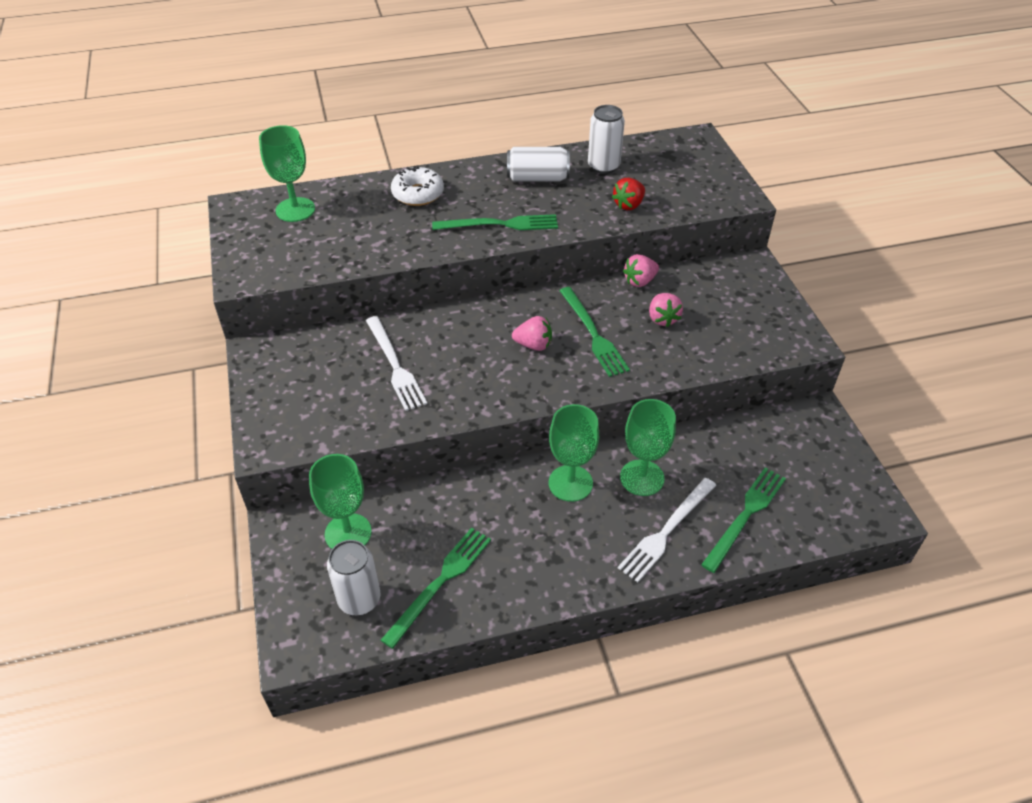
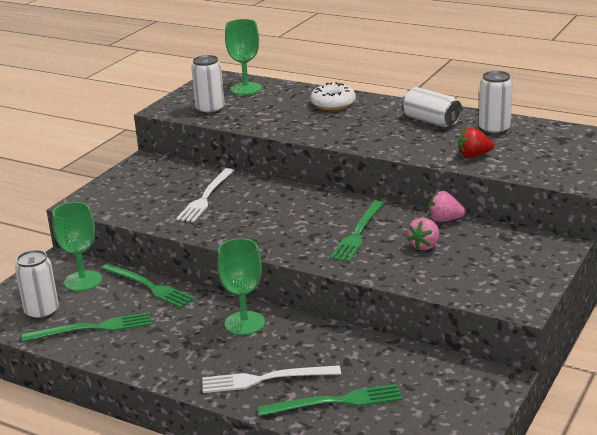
camera: 45 degrees right, 20 degrees down
(298, 256) = (210, 110): none -> white can
(500, 224) = (359, 135): green fork -> green fork (149, 286)
(533, 345) = (307, 222): pink strawberry -> none
(642, 478) = (296, 344): green goblet -> none

